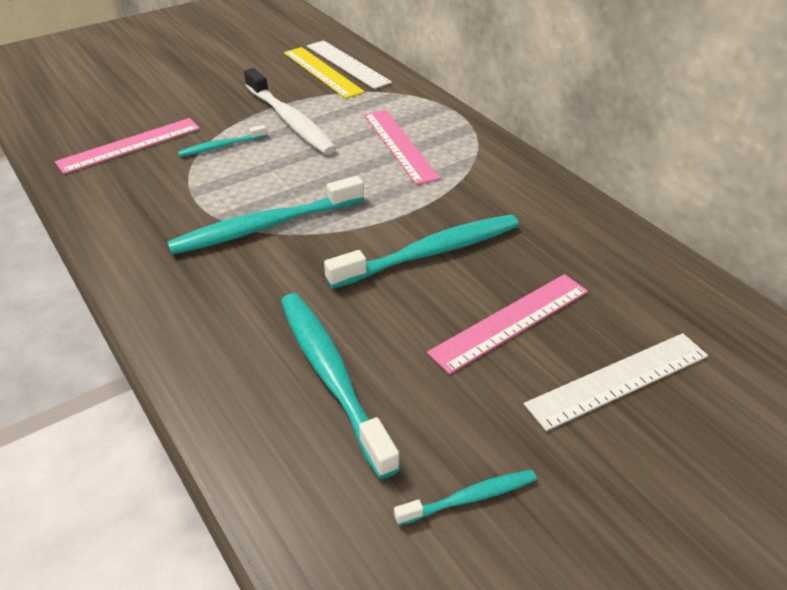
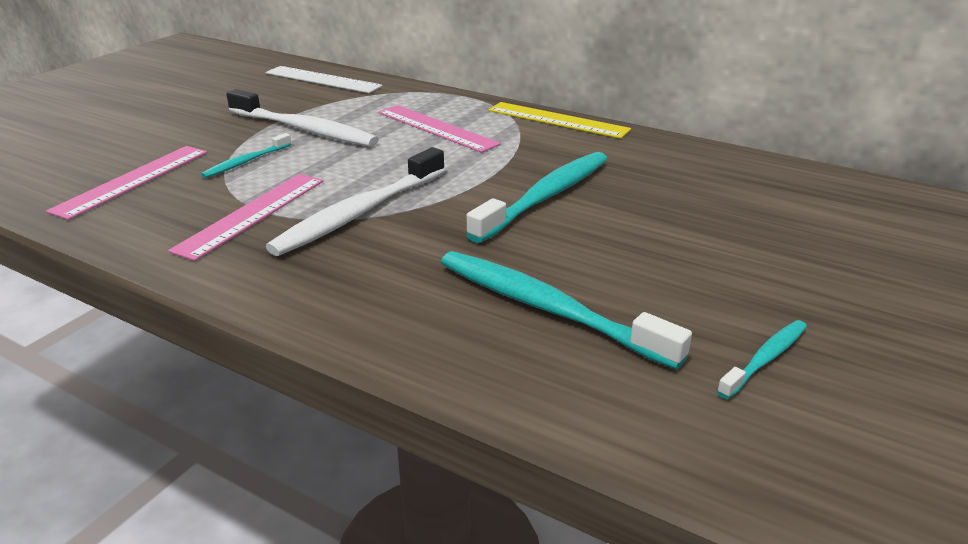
camera: 25 degrees left, 10 degrees down
(265, 226) = (359, 213): turquoise toothbrush -> white toothbrush
(322, 72) = (302, 89): yellow ruler -> yellow ruler (557, 120)
(510, 321) = (666, 227): pink ruler -> pink ruler (252, 214)
(618, 380) = (793, 243): white ruler -> none

